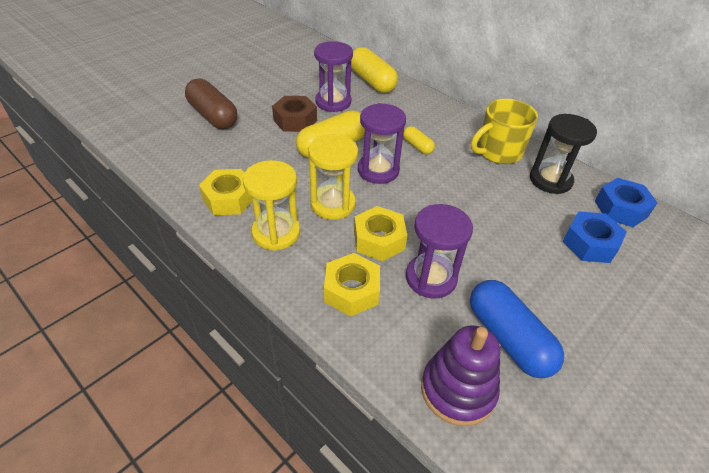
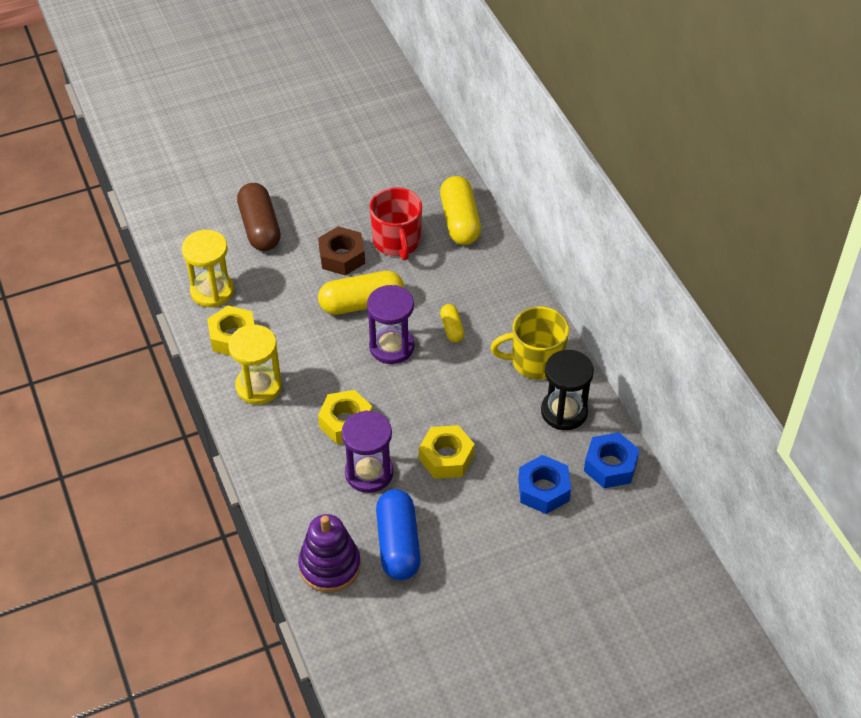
camera: 25 degrees right, 5 degrees up
(333, 102) = (397, 241): purple hourglass -> red mug
(333, 204) = (325, 372): yellow hourglass -> yellow hourglass (212, 291)
(351, 291) = (294, 461): yellow nut -> yellow nut (446, 457)

